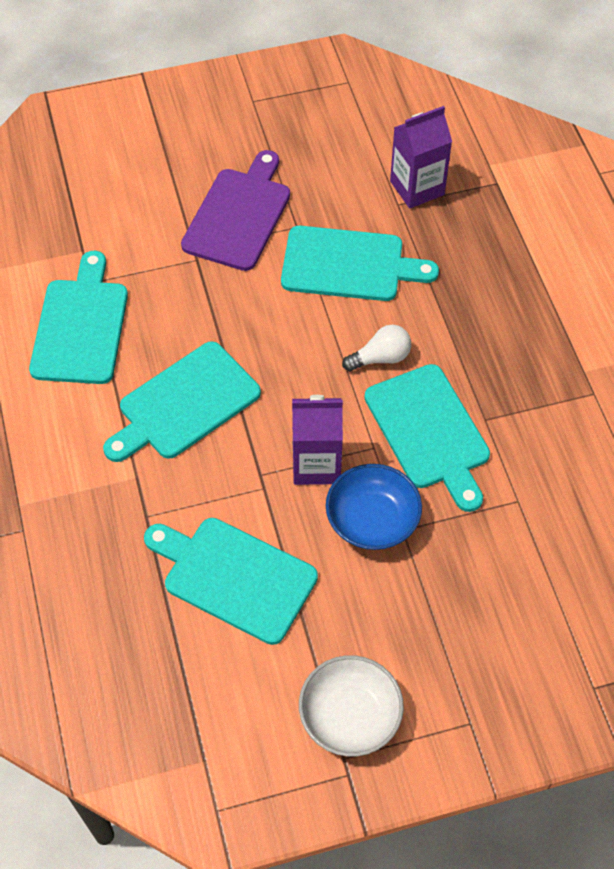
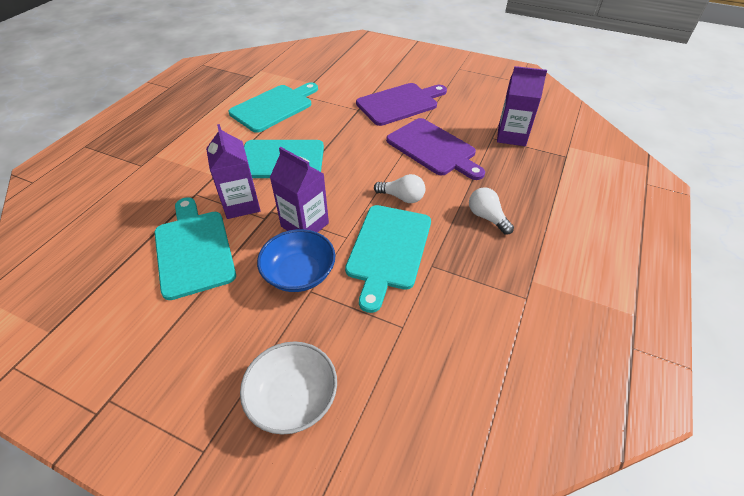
camera: 40 degrees right, 10 degrees down
(218, 490) = (241, 204): none -> purple carton
(349, 265) = (433, 148): turquoise cutting board -> purple cutting board
(350, 716) = (145, 376): white bowl -> white bowl (293, 397)
(486, 324) = (487, 217): none -> white light bulb

